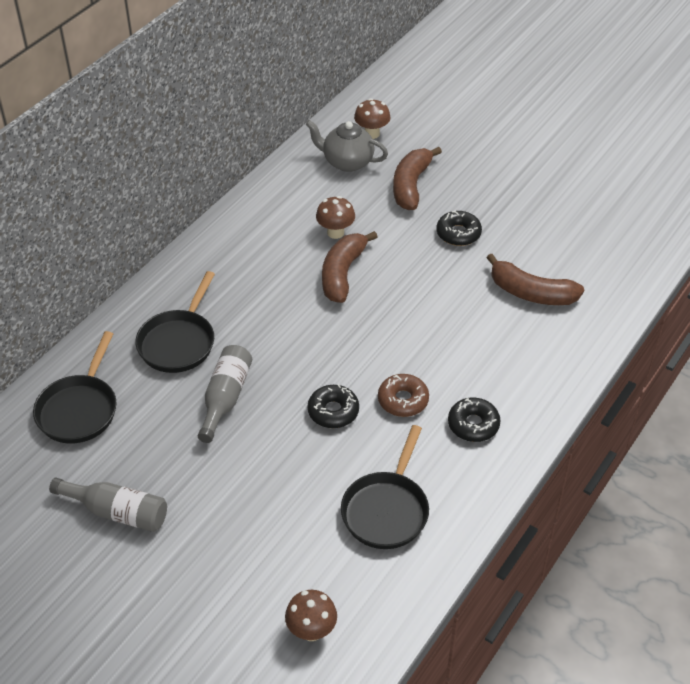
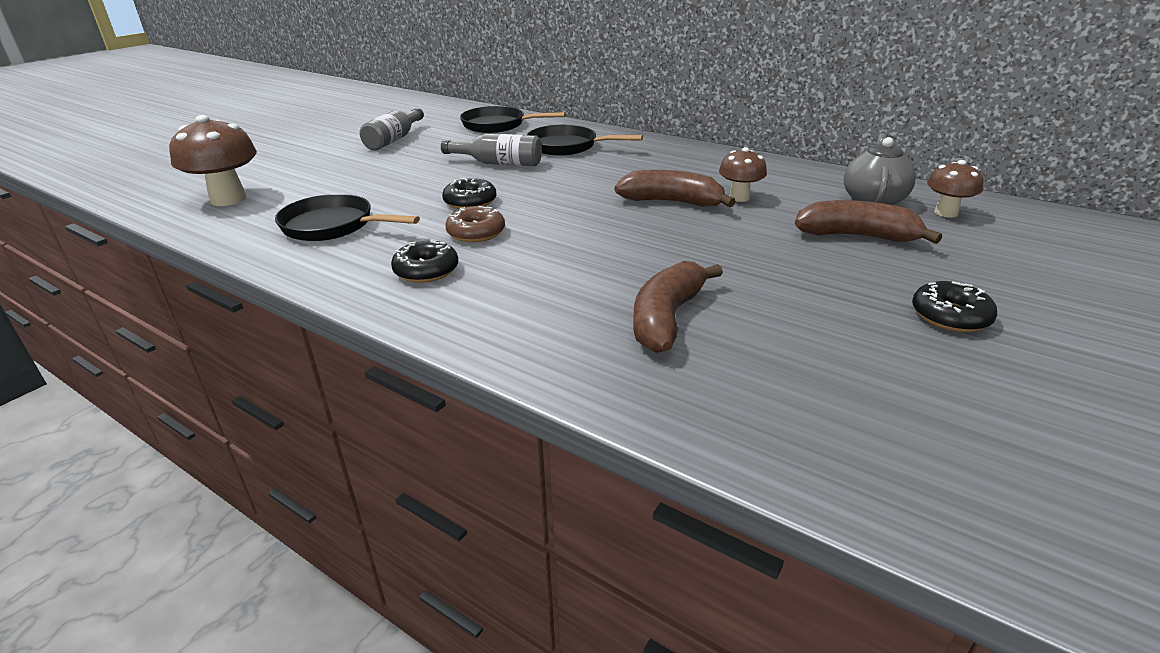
camera: 90 degrees right, 15 degrees down
(311, 631) = (228, 199): brown mushroom -> brown mushroom, size x1.67
(458, 233) = (775, 266): black donut -> black donut (950, 316)

